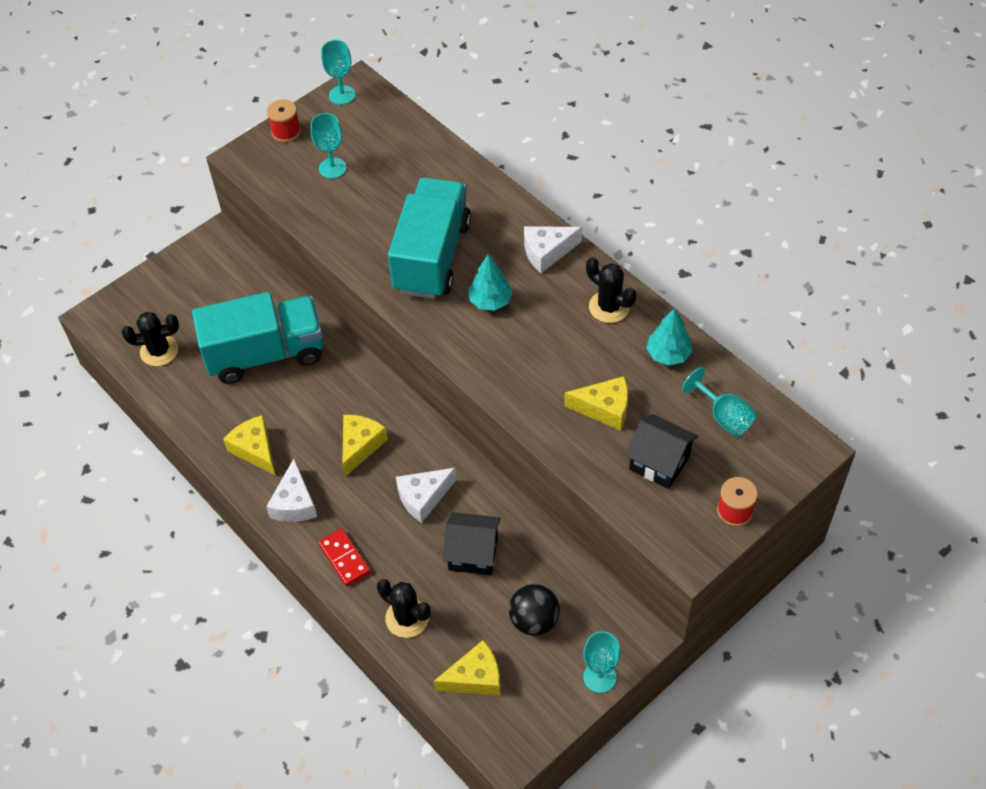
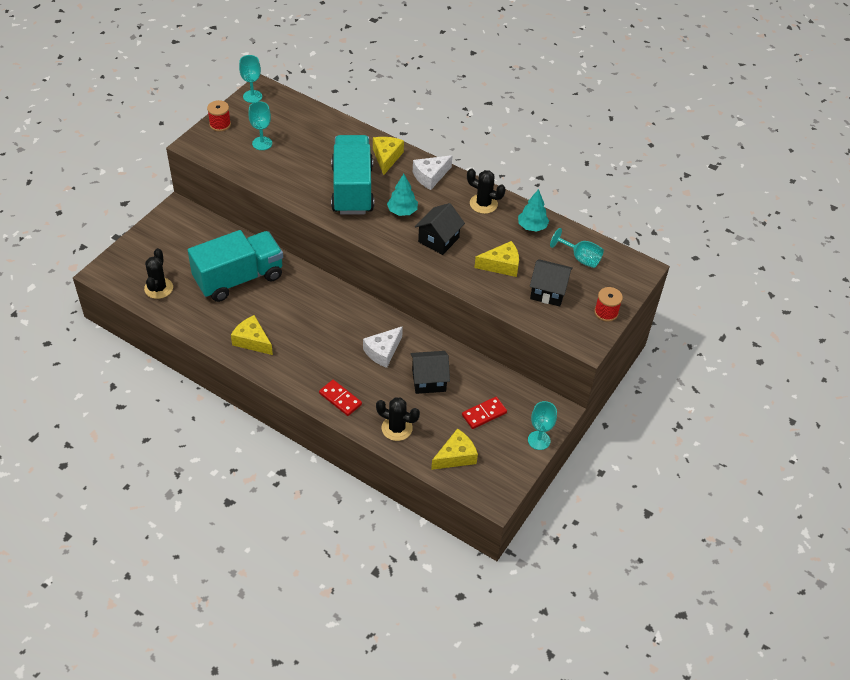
camera: 20 degrees left, 5 degrees down
(159, 351) = (158, 288): black cactus -> black cactus turned 60 degrees counterclockwise
(294, 503) = (292, 370): white cheese -> none
(360, 446) = (327, 326): yellow cheese -> yellow cheese (386, 158)
(527, 353) = (438, 240): none -> black house
(534, 620) = (484, 414): black ball -> red domino

